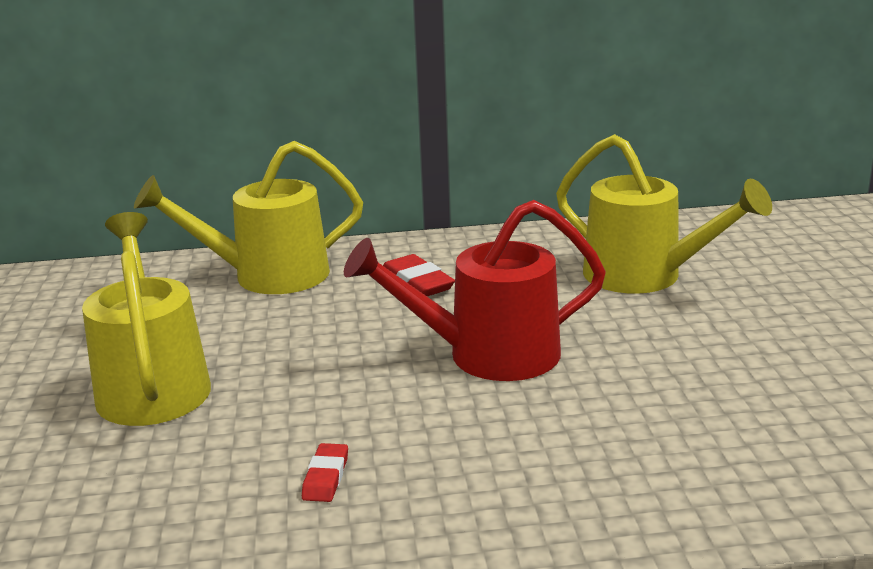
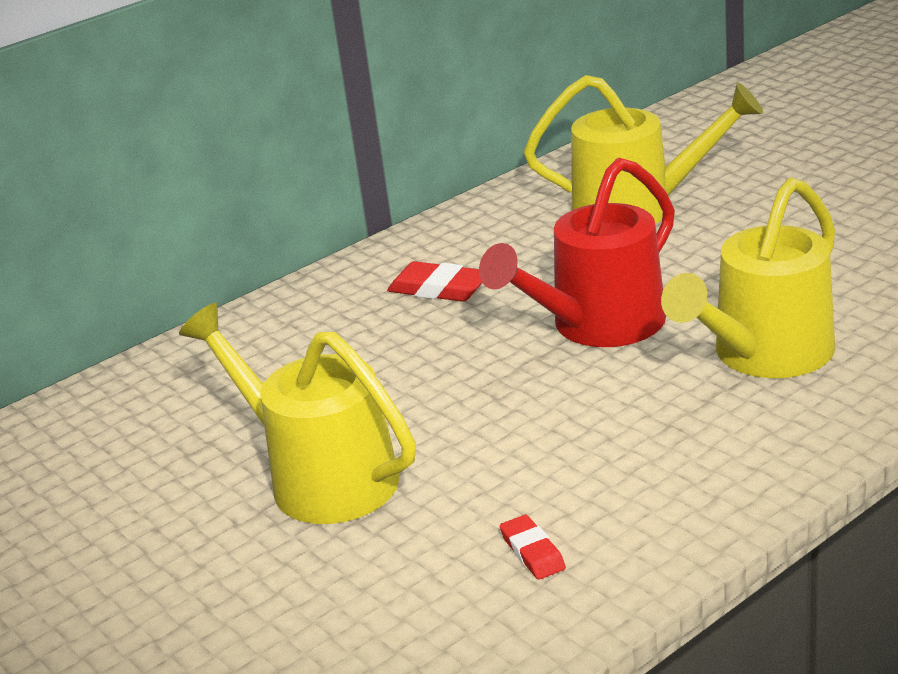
camera: 30 degrees left, 5 degrees up
(266, 276) = (274, 339): yellow watering can -> yellow watering can (763, 356)
(326, 477) = (604, 475): red eraser -> red eraser (532, 552)

